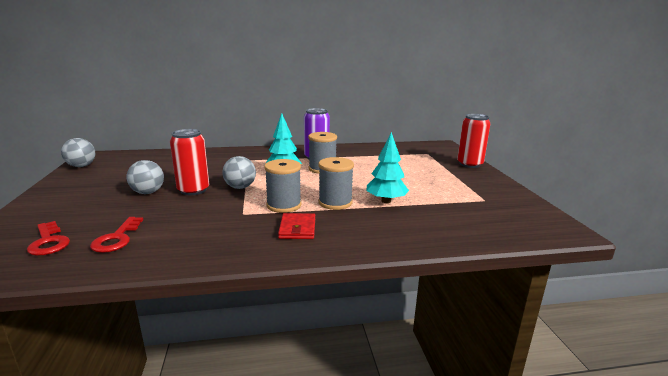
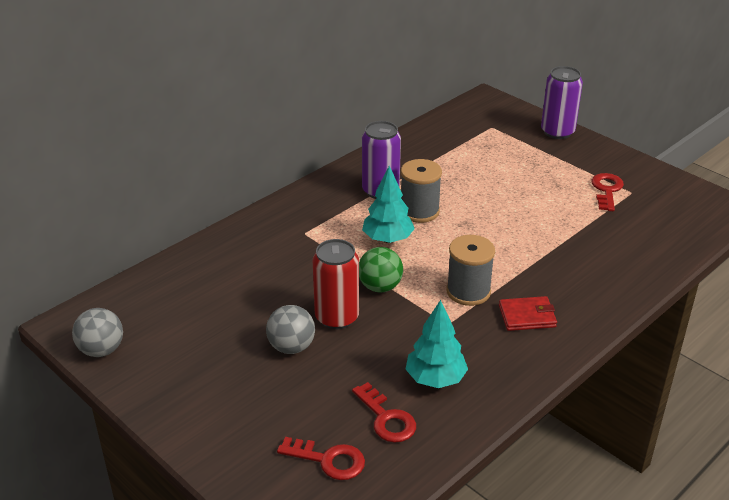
camera: 35 degrees left, 15 degrees up
(240, 187) = (380, 287): grey ball -> green ball
(297, 228) = (527, 316): red wallet -> red wallet turned 60 degrees counterclockwise
(335, 202) = (510, 262): grey spool -> none
(386, 201) = (552, 236): turquoise tree -> turquoise tree (435, 379)
(465, 194) = (606, 190): none -> red key
(469, 164) = (557, 132): red can -> purple can

